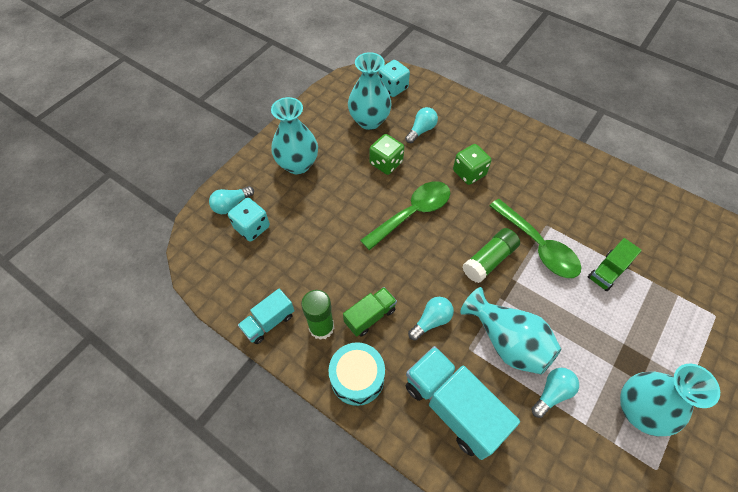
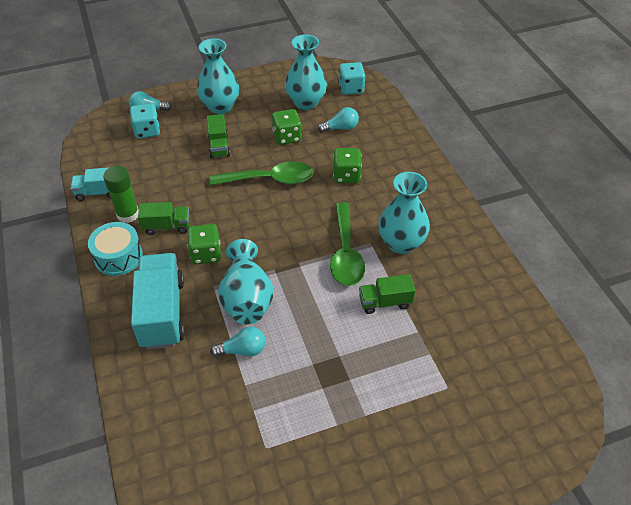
camera: 35 degrees right, 10 degrees down
(336, 205) = (219, 146): none -> green truck
(431, 321) = (206, 254): turquoise light bulb -> green dice
(489, 260) = (294, 241): green glue stick -> none
(638, 410) = (298, 403): turquoise vase -> turquoise vase (401, 243)

